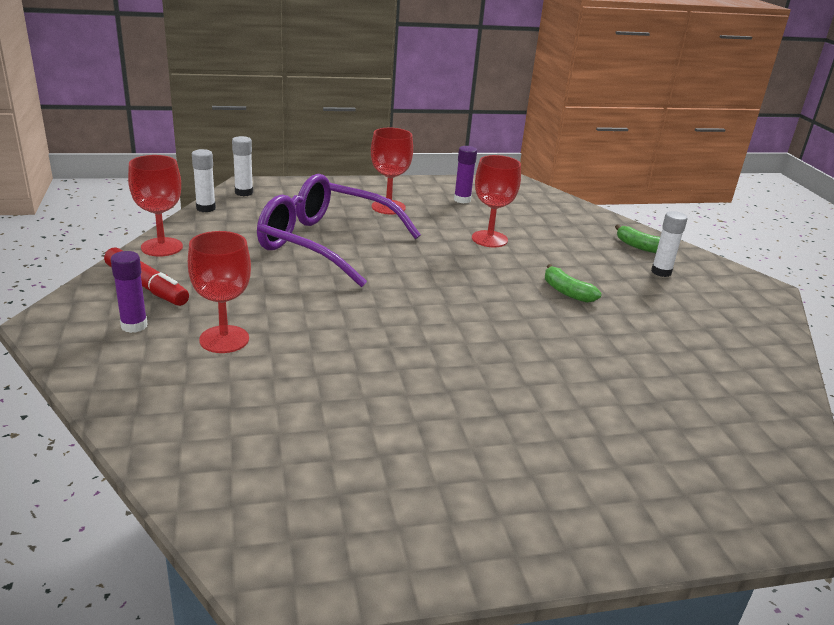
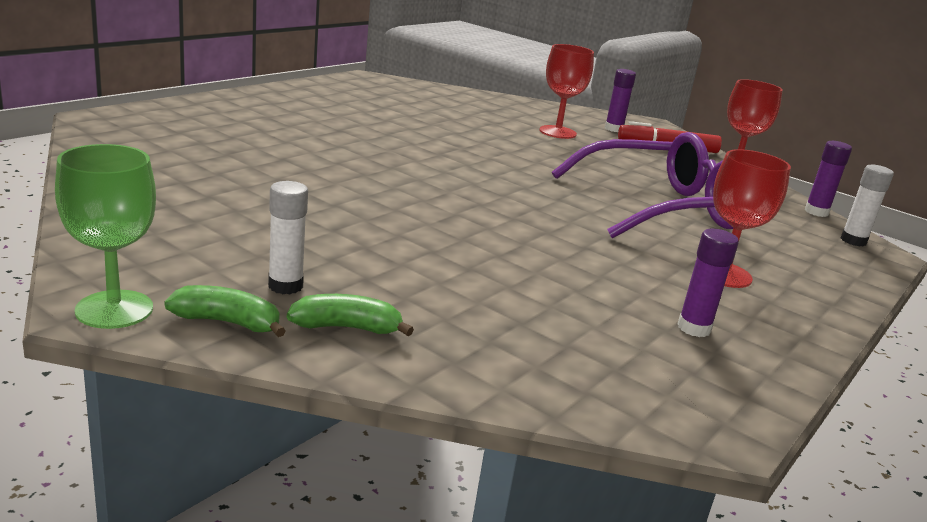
camera: 140 degrees right, 5 degrees down
(206, 208) = (816, 212): white glue stick -> purple glue stick
(489, 239) = (549, 265): red goblet -> none
(567, 292) = (381, 221): green banana -> green banana (228, 322)
(757, 285) = (114, 309): none -> green goblet

